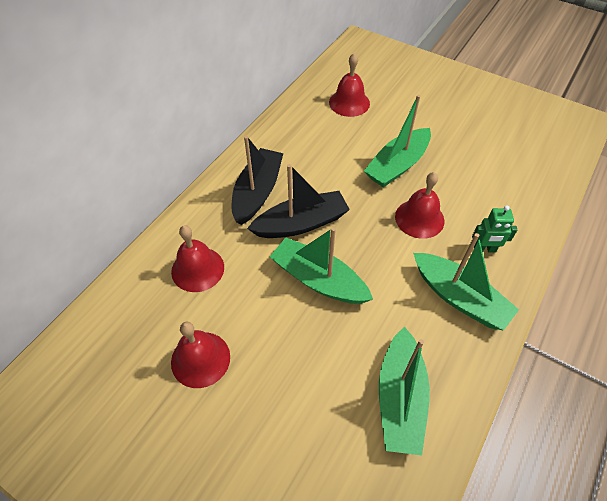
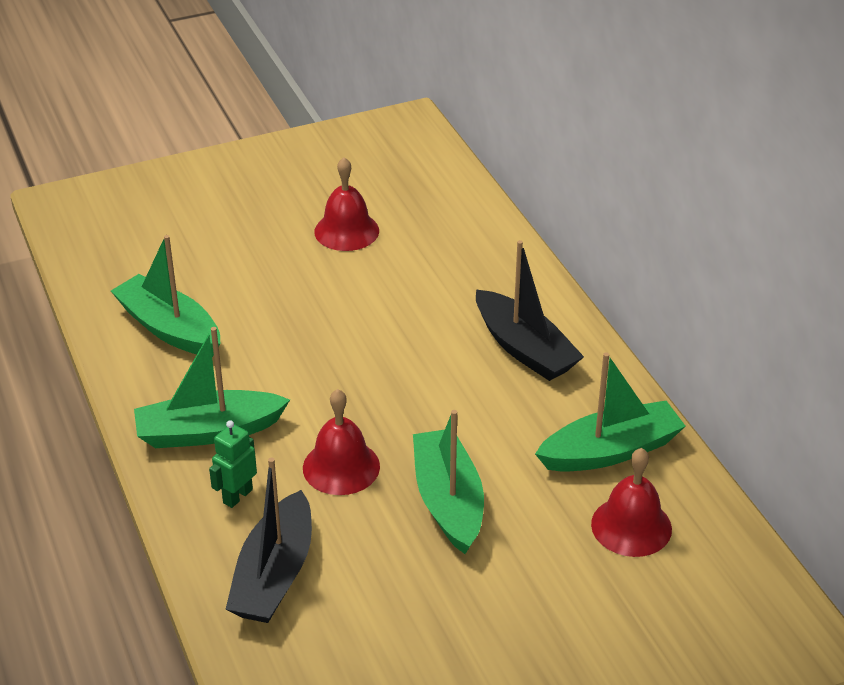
camera: 125 degrees right, 15 degrees down
(197, 269) = (453, 263): red bell -> none
(301, 223) = (438, 362): black boat -> black boat (274, 575)
(318, 280) = (348, 339): green boat -> green boat (610, 451)

